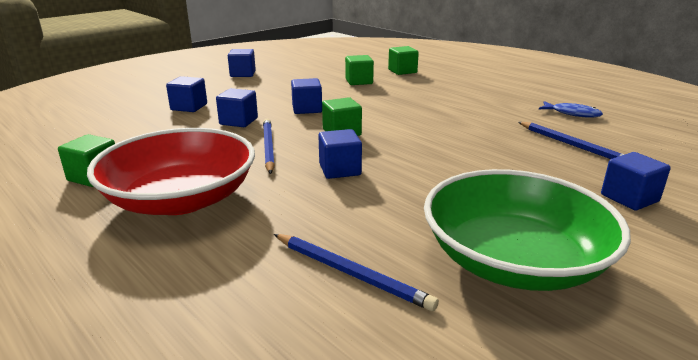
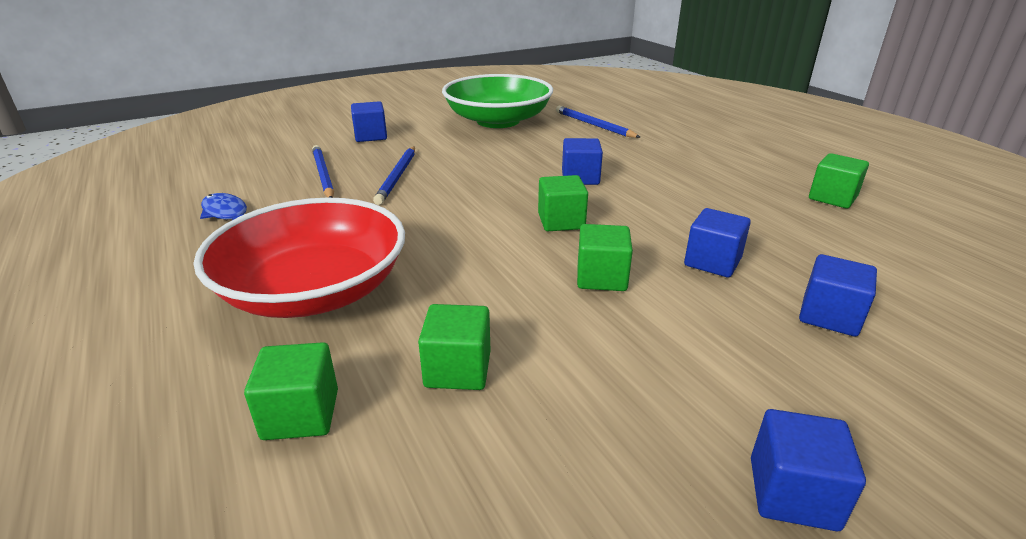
camera: 165 degrees left, 5 degrees up
(181, 199) = (724, 170): red bowl -> red bowl (314, 290)
(268, 147) = (656, 211): blue pencil -> blue pencil (397, 177)
(307, 109) = (601, 277): blue cube -> green cube

